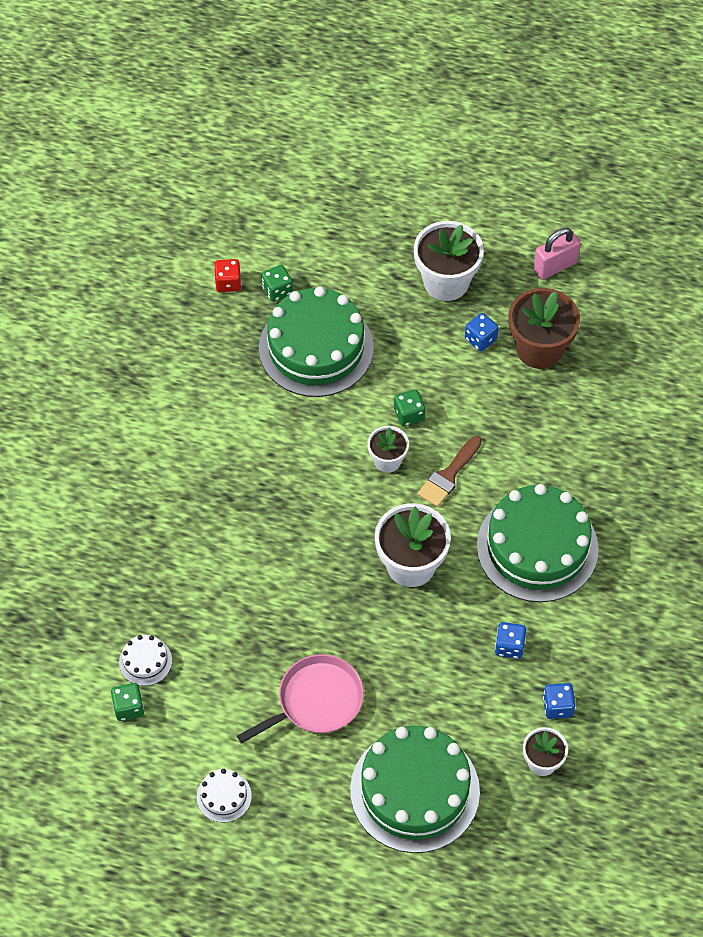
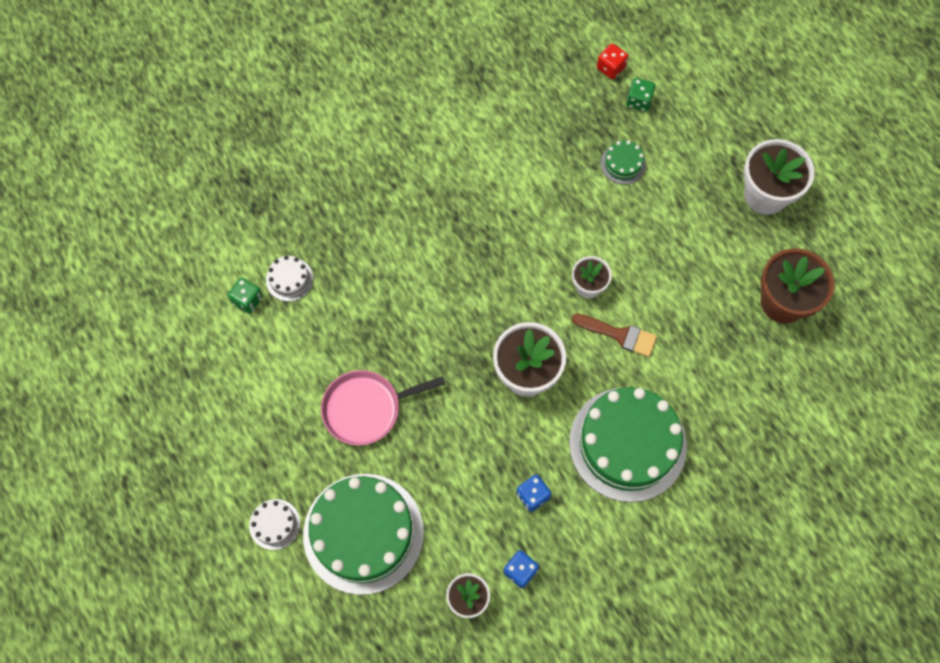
camera: 45 degrees right, 10 degrees up
(224, 796) = (242, 416): white cake -> white cake (274, 524)
(316, 348) = (623, 164): green cake -> green cake, size x0.42
(316, 701) = (366, 408): pink pan -> pink pan turned 150 degrees clockwise
(409, 414) = (637, 267): green dice -> none
(448, 475) = (619, 335): brown brush -> brown brush turned 150 degrees counterclockwise
(480, 339) = (747, 257): blue dice -> none
(555, 266) = (860, 251): pink padlock -> none

